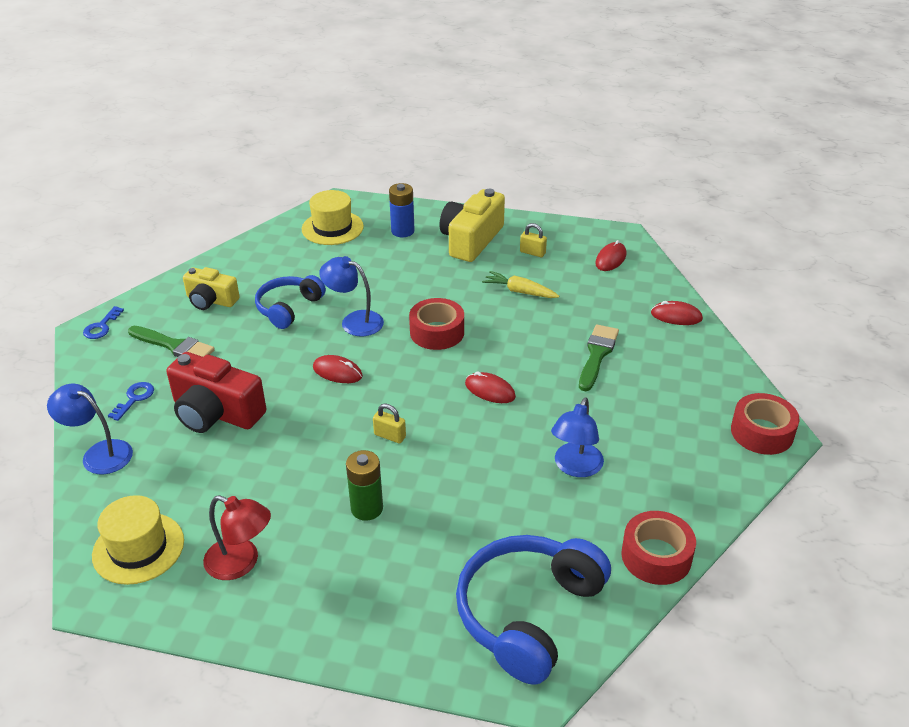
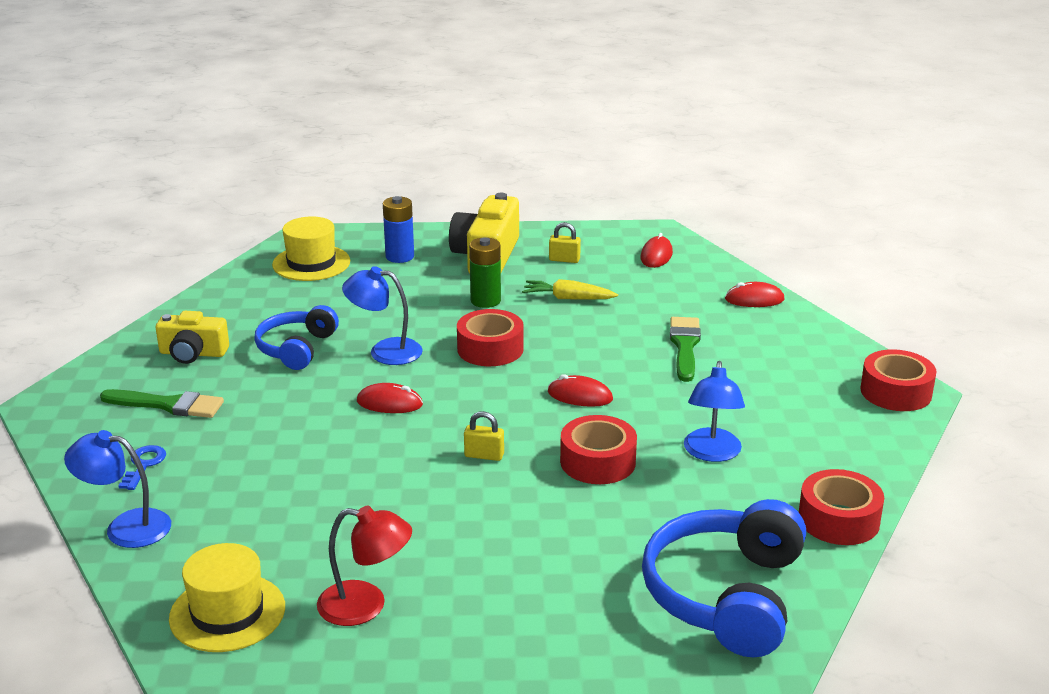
camera: 15 degrees left, 10 degrees down
(101, 327) = (61, 398): blue key -> none
(216, 413) = (257, 464): red camera -> none
(367, 508) = (492, 528): green battery -> green battery (485, 301)
(477, 459) = (598, 462): none -> red tape

